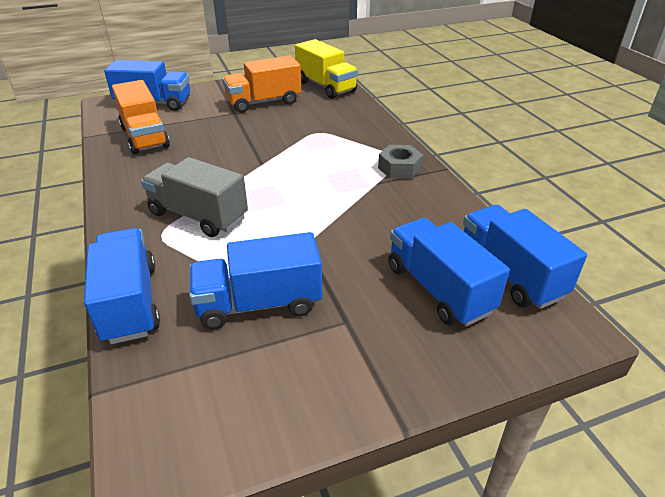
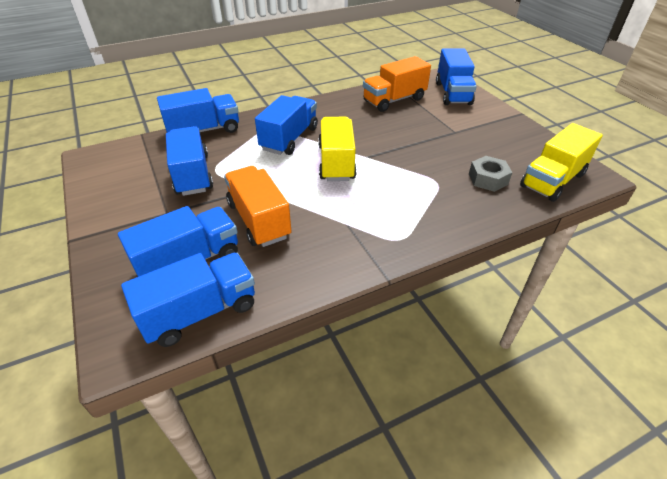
camera: 85 degrees right, 5 degrees up
(198, 216) = (289, 139): grey truck -> blue truck
(264, 102) = (486, 144): orange truck -> orange truck (259, 220)
(267, 183) = (336, 162): none -> yellow truck
(399, 168) = (379, 240): grey nut -> grey nut (488, 179)

